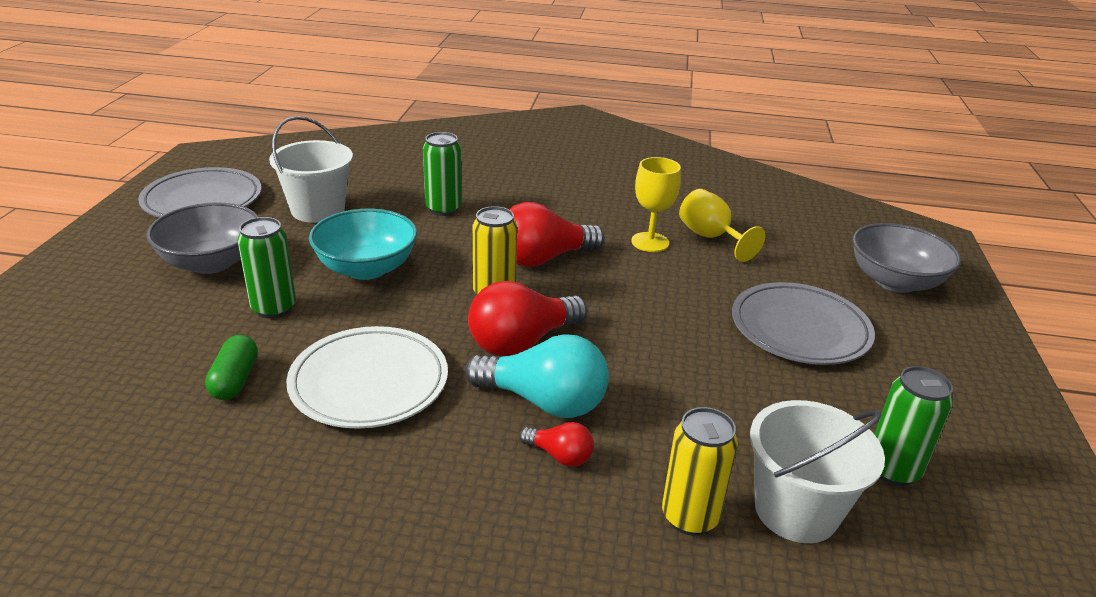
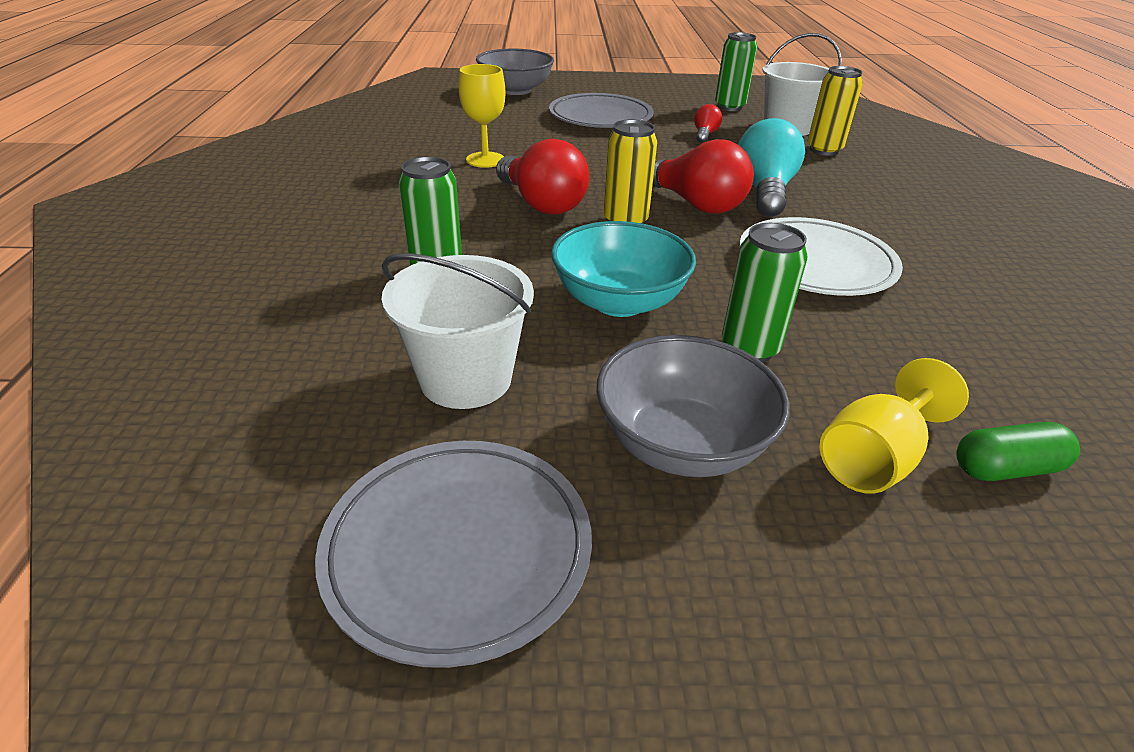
camera: 100 degrees left, 5 degrees up
(235, 380) = (889, 339): green capsule -> green capsule (1006, 469)
(560, 456) = (815, 184): red light bulb -> red light bulb (704, 135)
(710, 237) = (466, 138): yellow goblet -> yellow goblet (873, 459)

